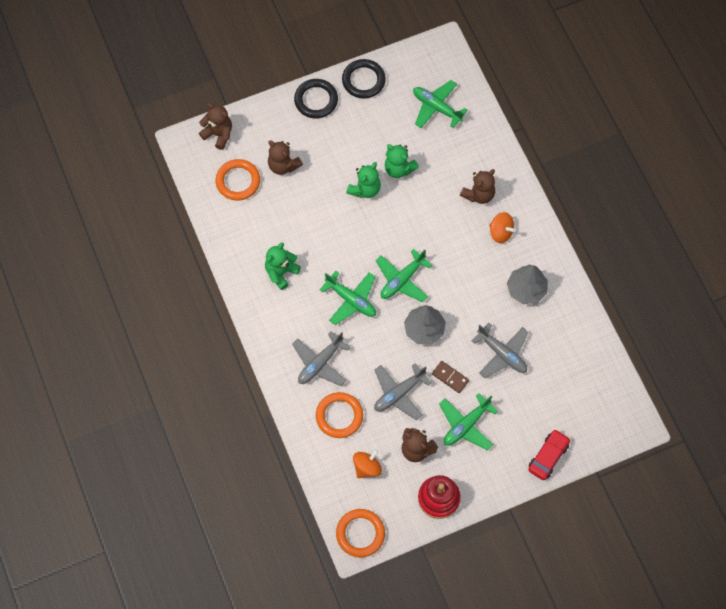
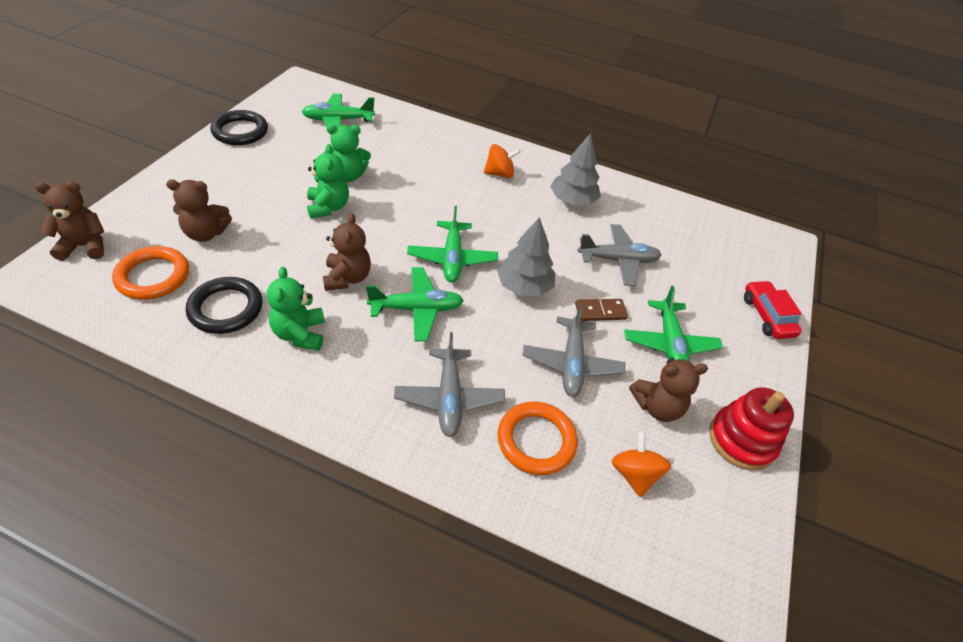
camera: 50 degrees left, 20 degrees down
(316, 100) = (198, 165): black ring -> black ring (226, 308)
(360, 534) = (726, 569): orange ring -> none
(478, 194) = (447, 158): brown teddy bear -> brown teddy bear (347, 278)

